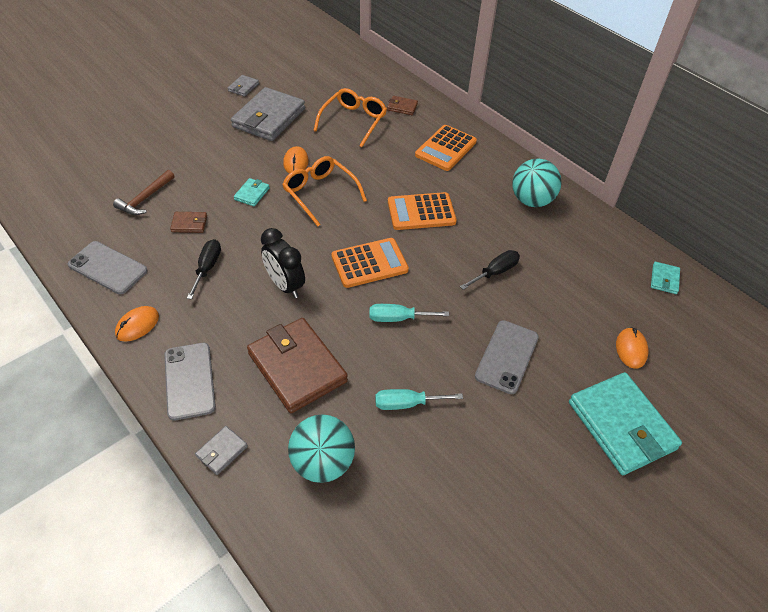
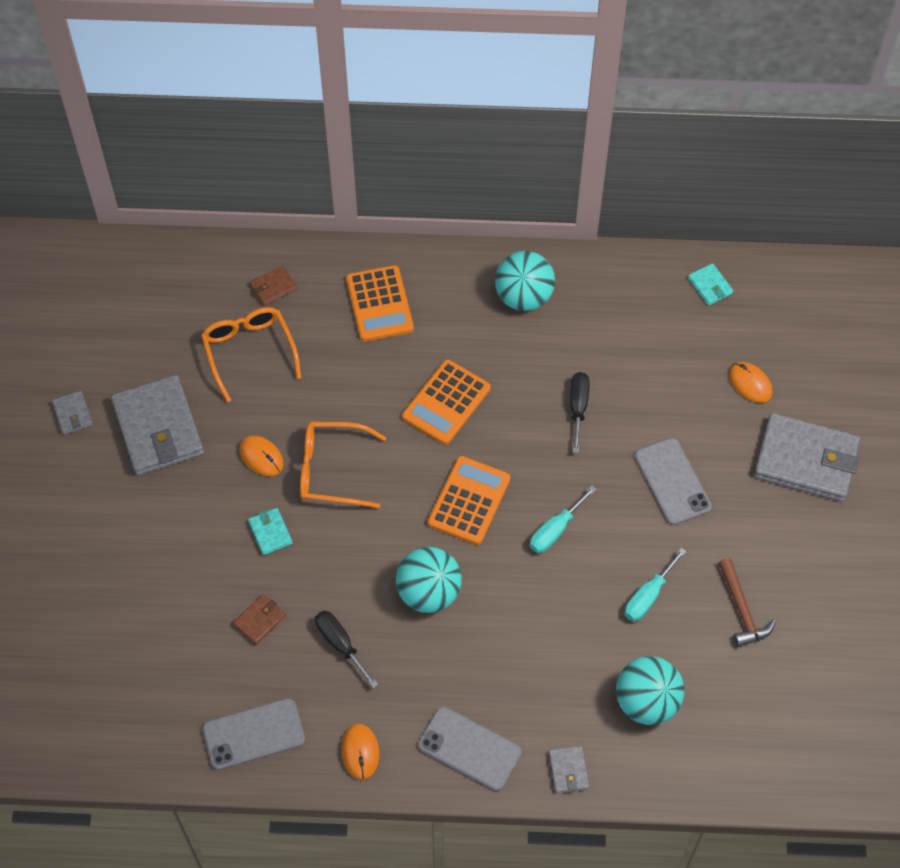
camera: 45 degrees left, 10 degrees up
(145, 199) = (177, 638): brown hammer -> brown hammer (742, 610)
(285, 285) = (429, 593): black clock -> turquoise ball
(297, 367) = (534, 652): brown wallet -> none
(621, 425) = (805, 461): turquoise wallet -> grey wallet

